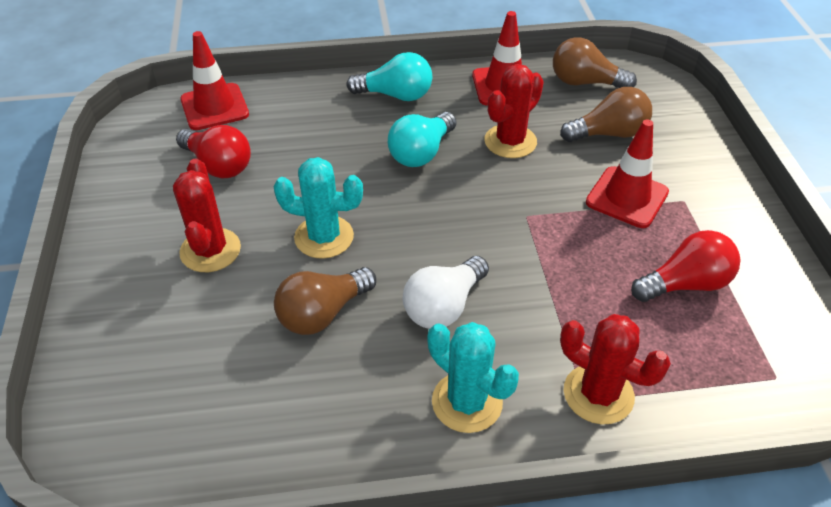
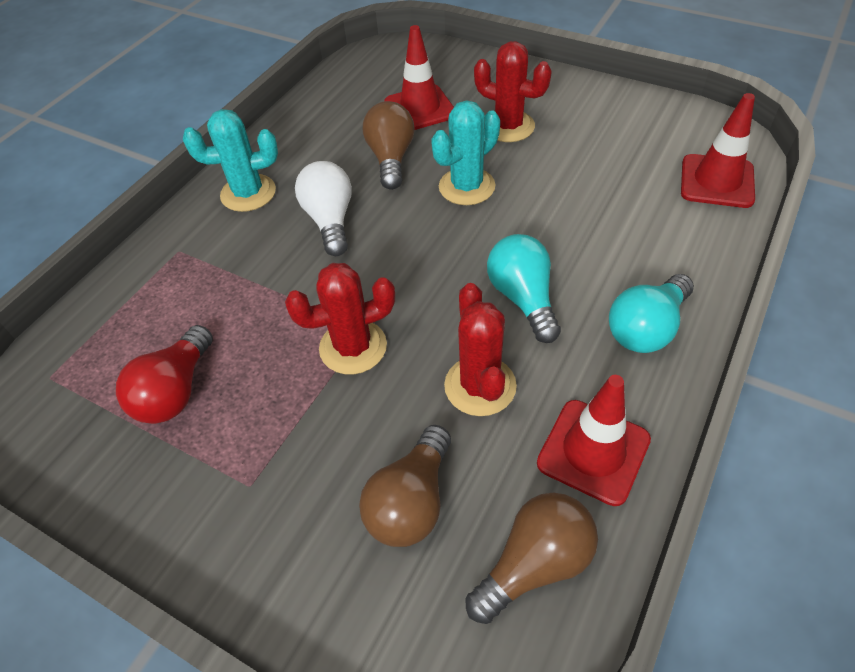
camera: 130 degrees right, 5 degrees up
(218, 165) = (615, 158): red light bulb -> none
(598, 394) = (173, 260): red cactus -> red cactus (353, 347)
(627, 197) = (305, 432): red traffic cone -> red traffic cone (420, 108)

